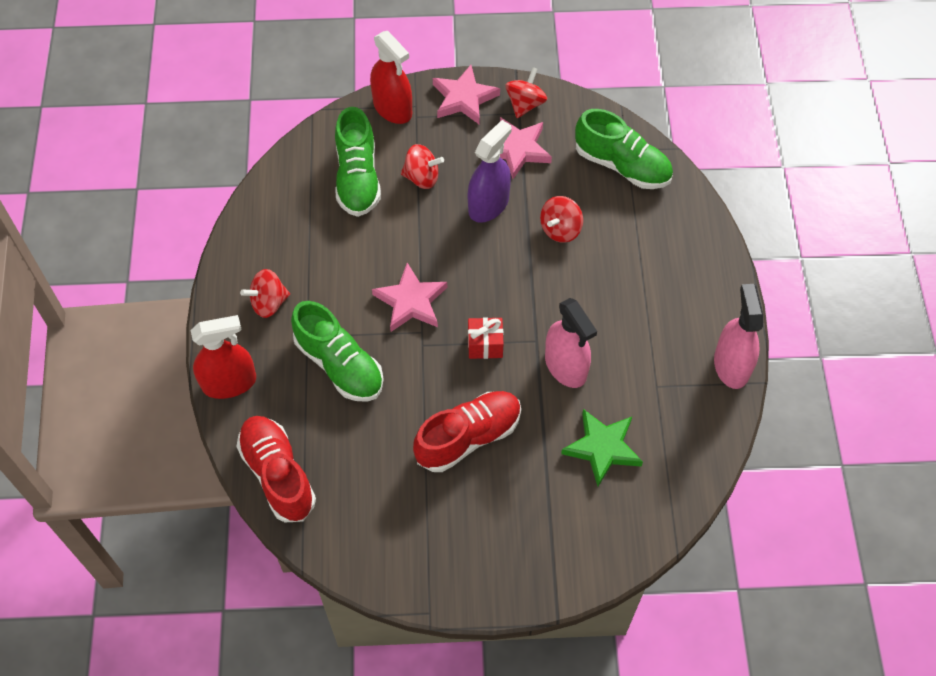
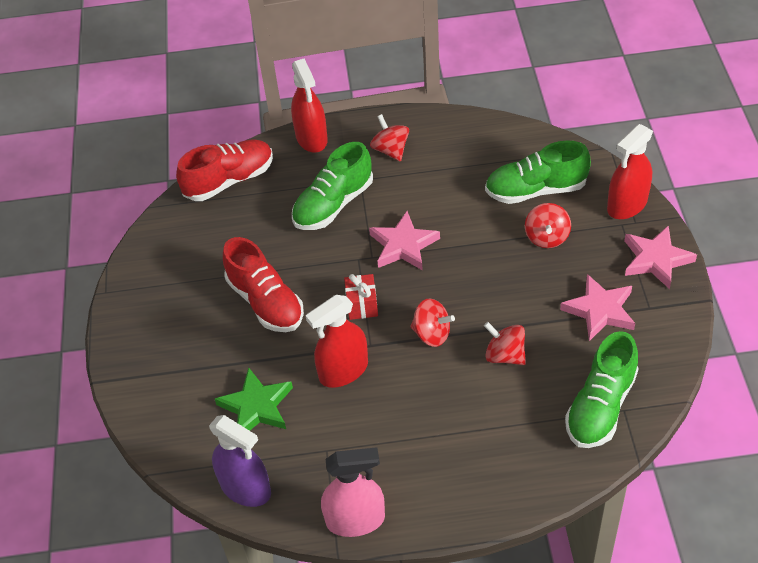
camera: 90 degrees right, 10 degrees down
(488, 205) = (524, 293): purple spray bottle -> purple spray bottle (245, 488)
(525, 104) = (663, 312): red spinning top -> red spinning top (432, 334)
(565, 366) = (343, 371): pink spray bottle -> red spray bottle

